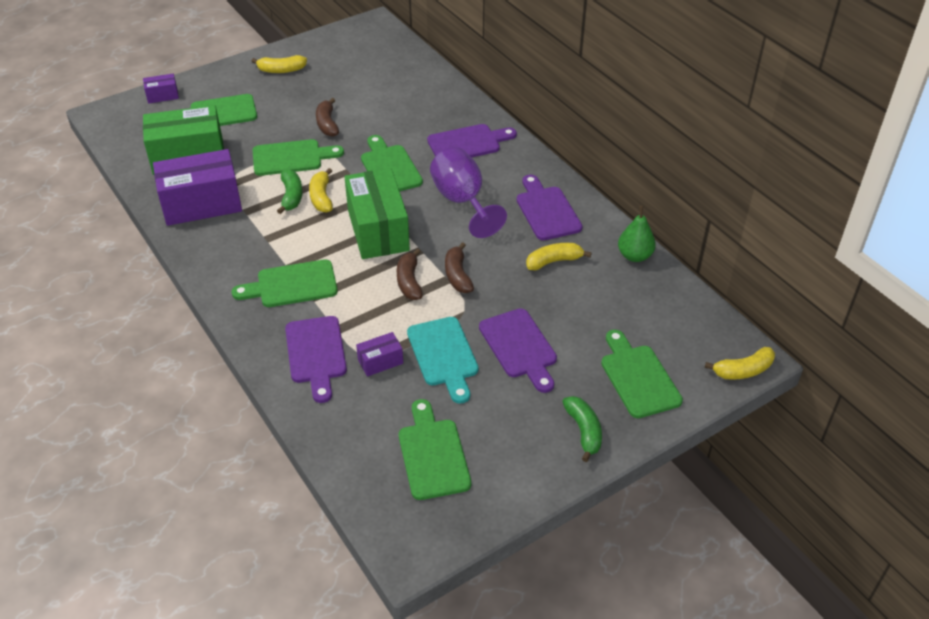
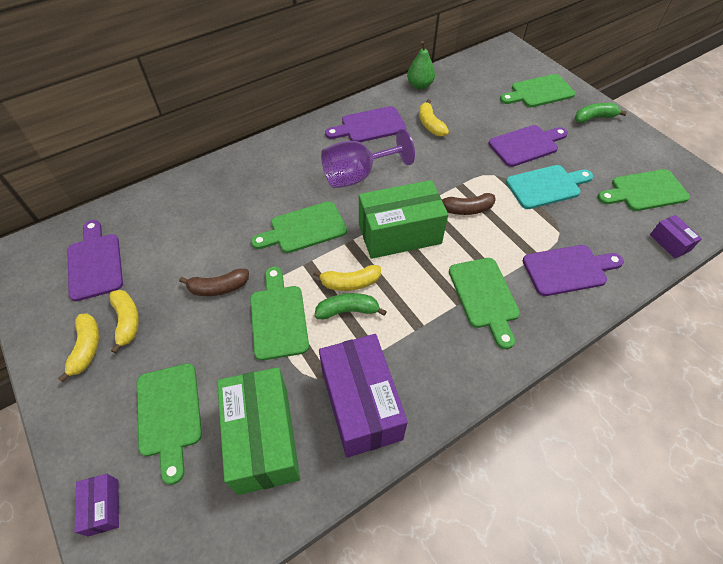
camera: 90 degrees left, 10 degrees up
(380, 361) = (564, 225): purple box -> purple box (669, 243)
(457, 275) = (454, 179): brown banana -> none
(467, 143) = (272, 172): purple cutting board -> purple cutting board (95, 263)
(743, 370) = (520, 51): yellow banana -> yellow banana (127, 321)

